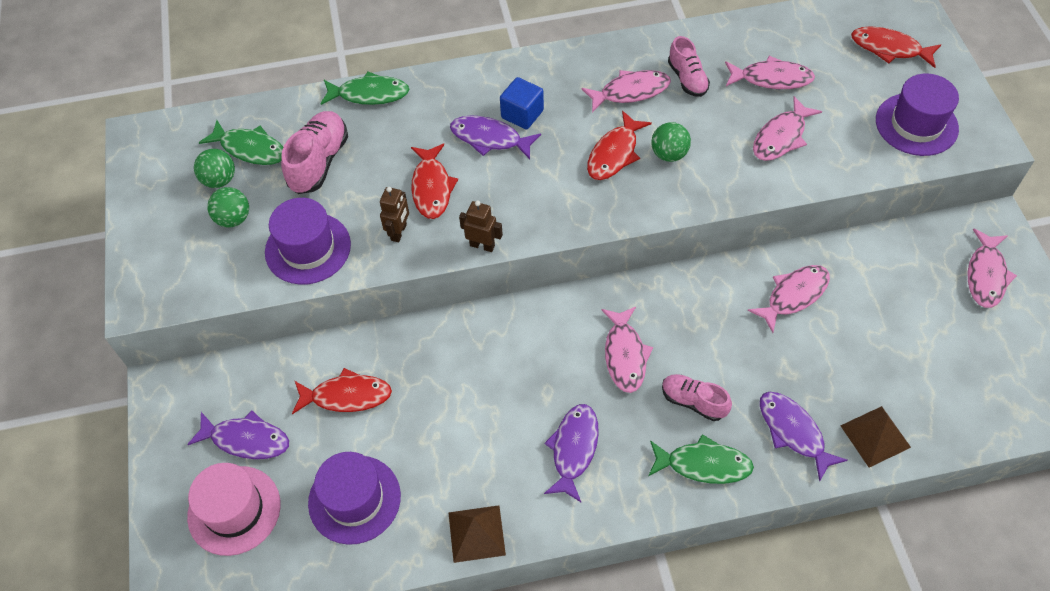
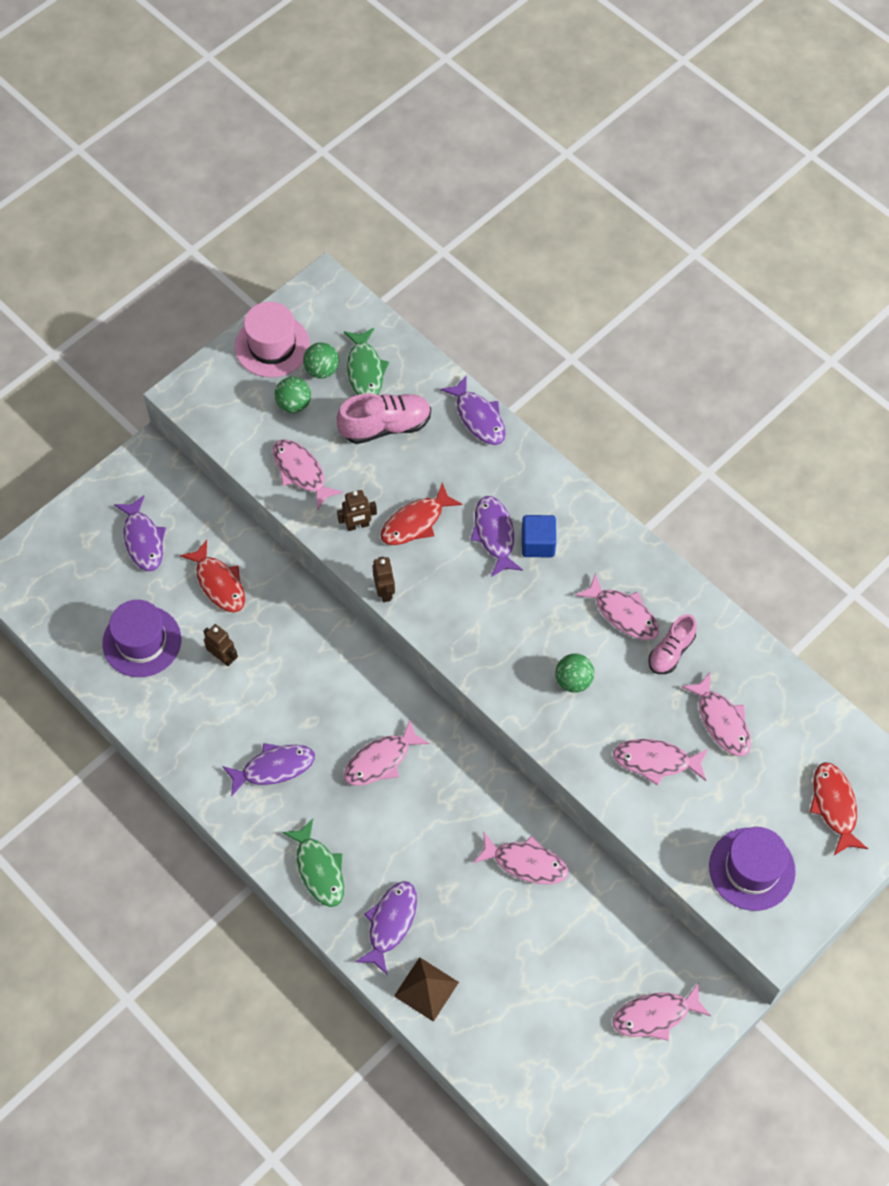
camera: 55 degrees right, 5 degrees up
(234, 510) = (87, 569): pink hat -> pink hat (272, 346)
(308, 248) = (301, 472): purple hat -> pink fish
(369, 94) = (478, 417): green fish -> purple fish
(426, 433) = (223, 657): none -> brown robot
(476, 533) = (165, 739): brown pyramid -> none
(614, 153) = (544, 638): red fish -> none
(693, 401) = (370, 834): pink shoe -> none

